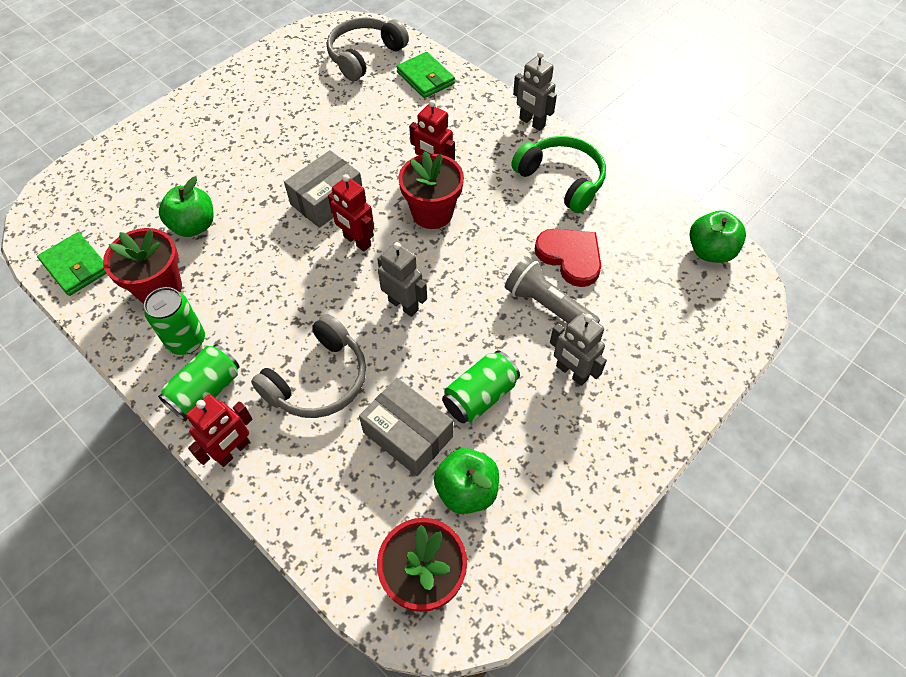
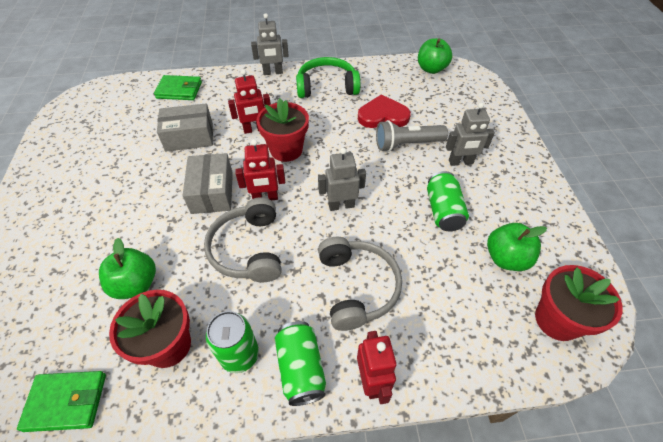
camera: 50 degrees left, 5 degrees down
(364, 56) = (120, 103): grey headphones -> grey headphones (248, 249)
(408, 434) = (442, 263): grey box -> grey box (189, 137)

